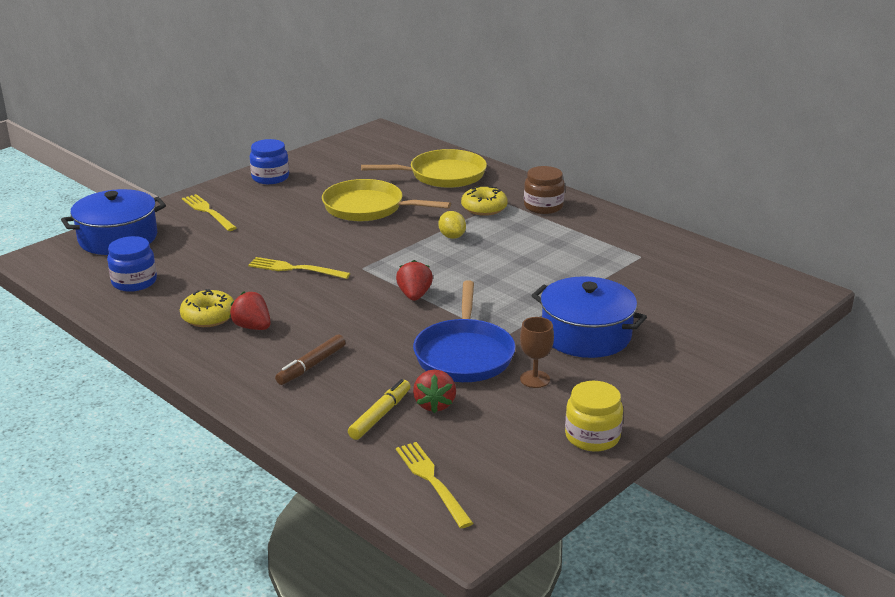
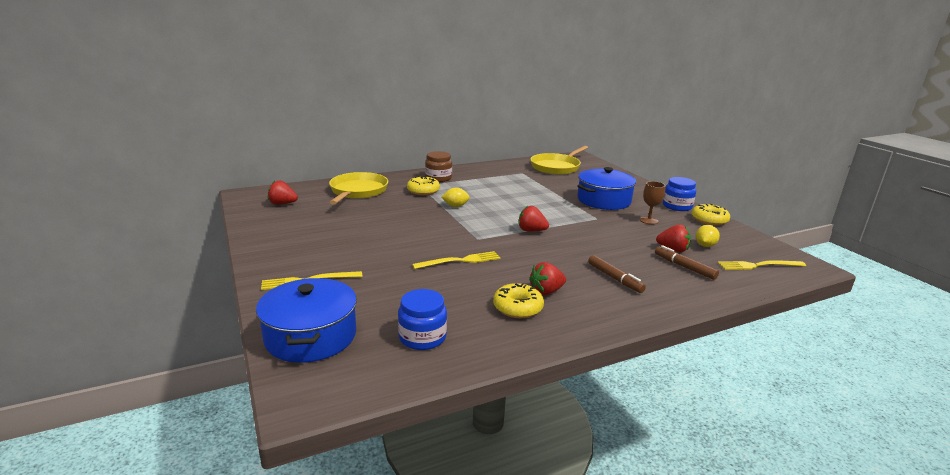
camera: 70 degrees left, 5 degrees down
(270, 177) = (273, 244): blue jar -> blue jar (677, 206)
(295, 269) = (460, 261): yellow fork -> yellow fork turned 150 degrees counterclockwise
(368, 208) = (381, 220): yellow pan -> yellow pan (556, 167)
(369, 153) = (282, 204): none -> red strawberry
(380, 415) = (684, 267): yellow marker -> brown marker
(464, 354) = (615, 231): blue pan -> none
(473, 432) = (705, 245): none -> yellow lemon
(592, 436) = (709, 220): yellow jar -> yellow donut

